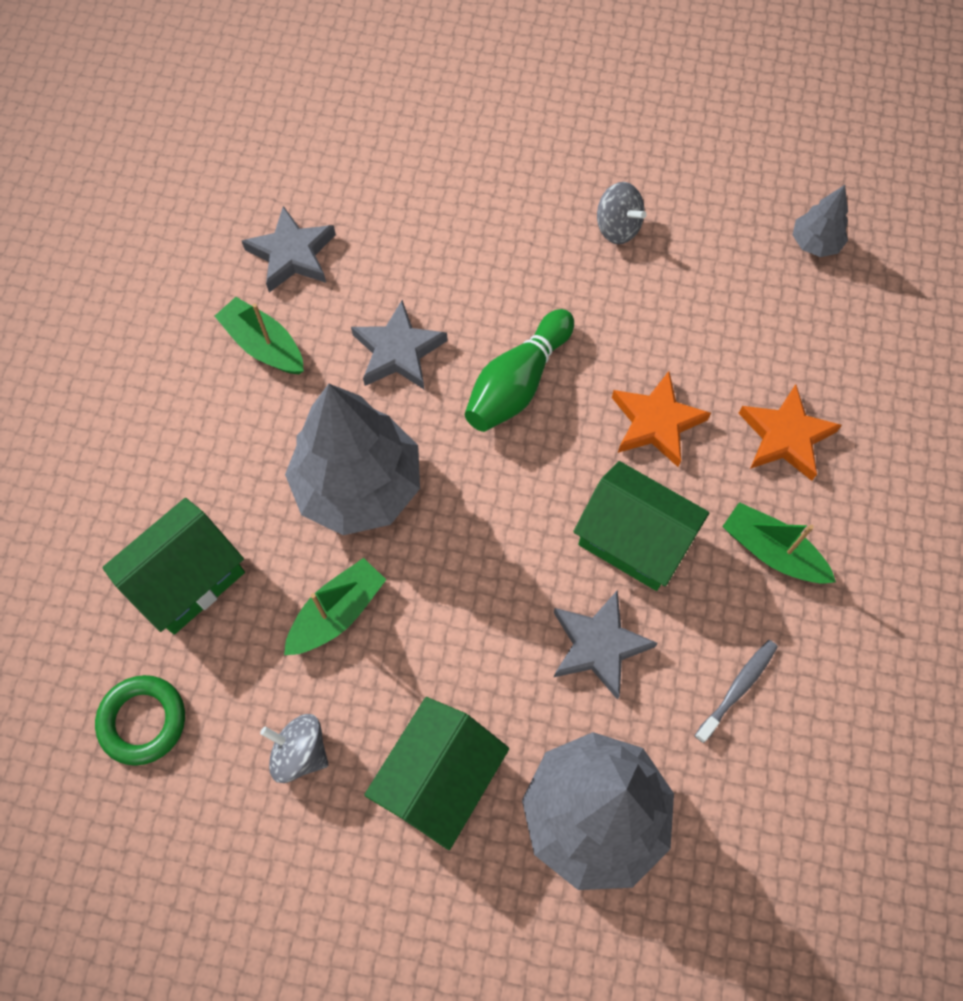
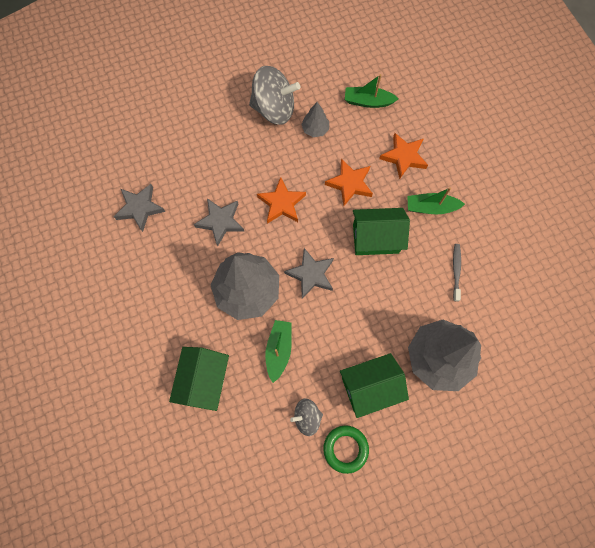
camera: 35 degrees left, 5 degrees up
(143, 721) = (231, 452): green ring -> green ring (345, 449)
(264, 345) = (158, 257): green boat -> green boat (368, 101)
(439, 778) = (370, 387): green house -> green house turned 75 degrees clockwise
(517, 383) = (281, 203): green bowling pin -> orange star
(598, 645) = (392, 290): grey star -> grey star (311, 274)
(617, 227) = (274, 109): grey spinning top -> grey spinning top, size x1.86
(815, 243) = (359, 67): grey tree -> grey tree (315, 129)

